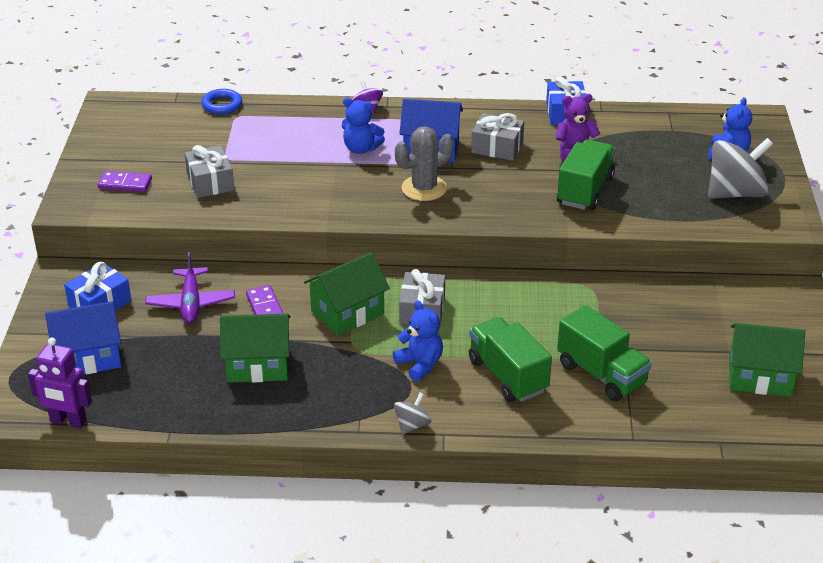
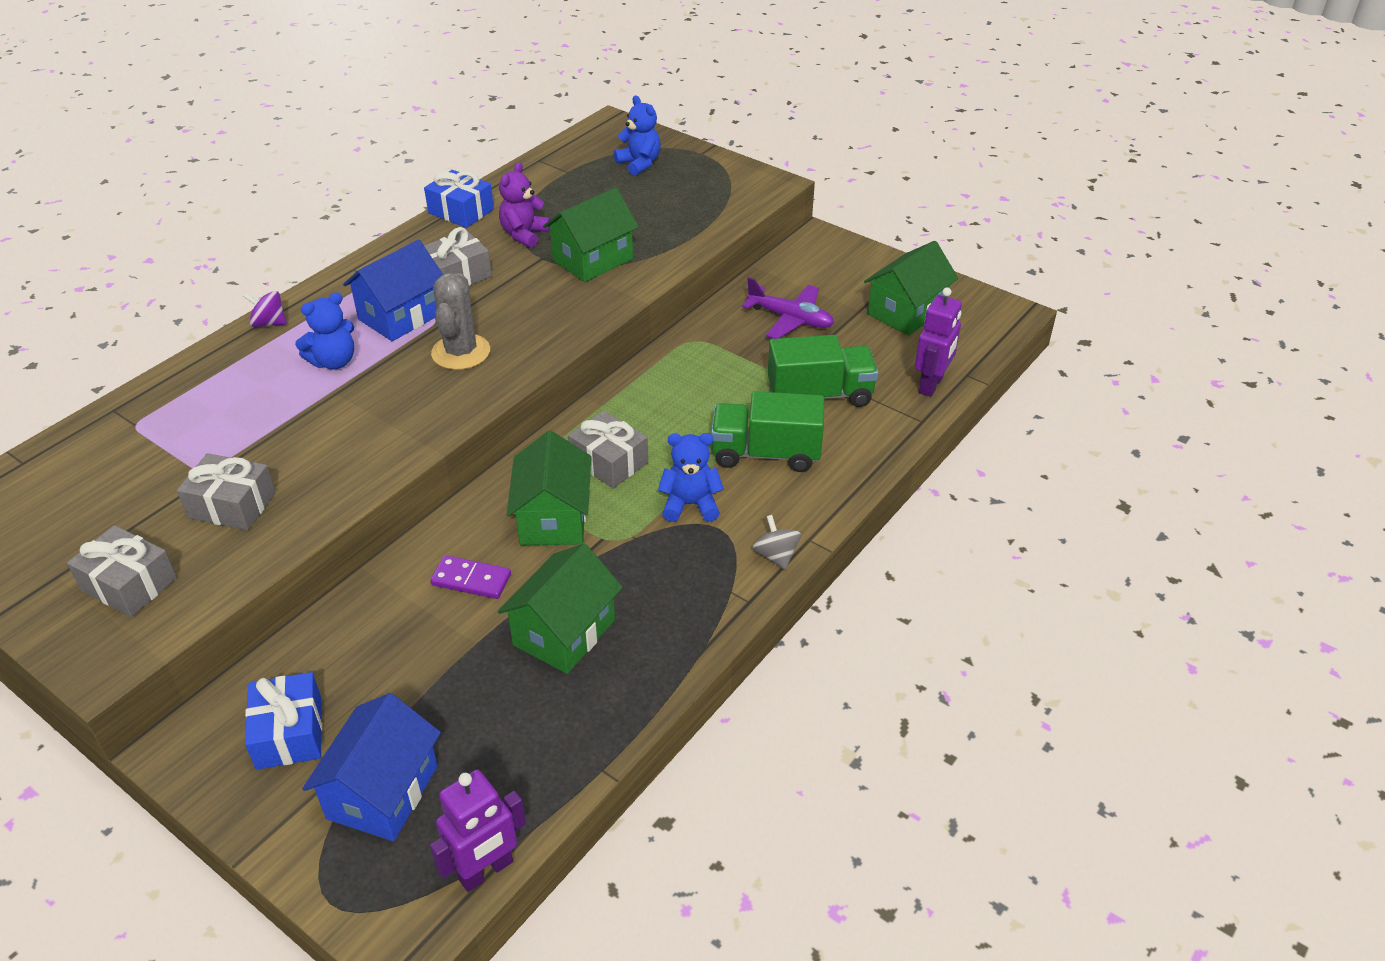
camera: 55 degrees left, 5 degrees up
(125, 184) = (129, 584): purple domino -> grey gift
(191, 303) = (390, 642): purple plane -> purple plane (790, 319)
(222, 105) = (93, 426): blue ring -> none
(585, 191) = (593, 260): green truck -> green house
(683, 427) = (931, 385): none -> purple robot
(735, 193) = (697, 187): grey spinning top -> none

